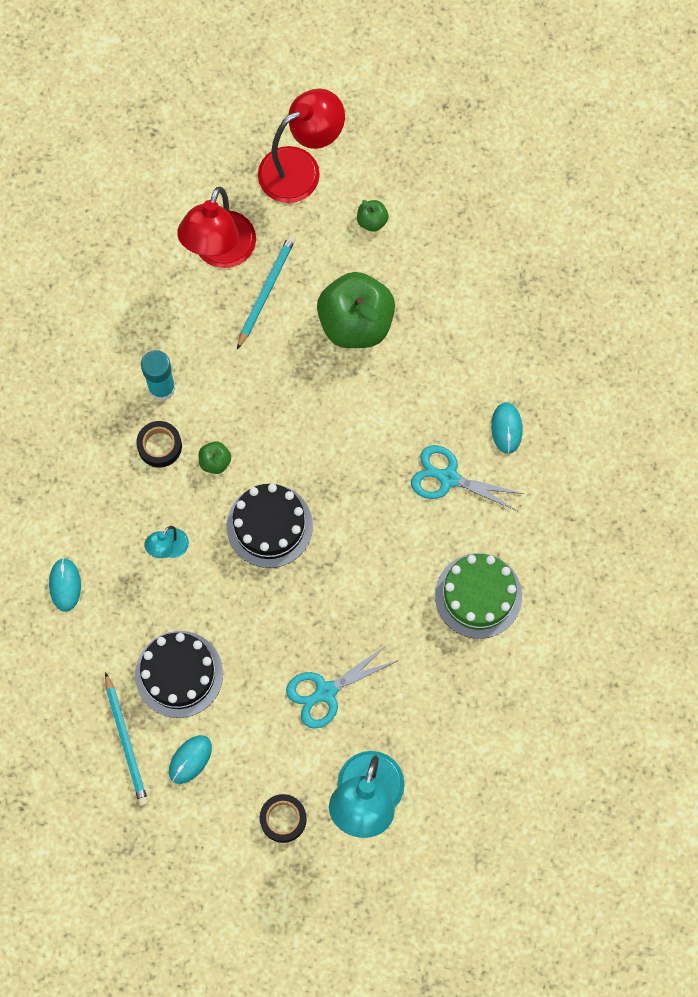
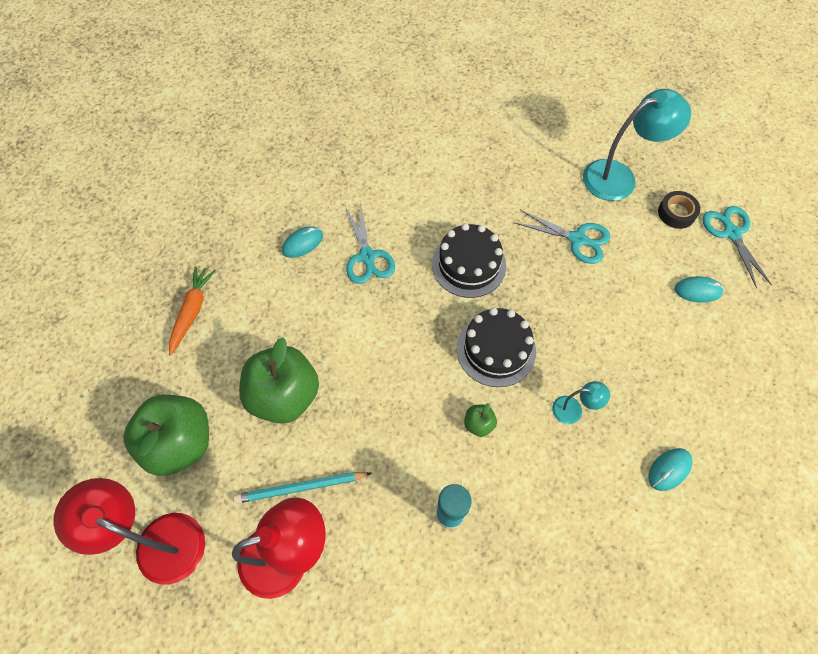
camera: 125 degrees left, 10 degrees down
(126, 742) = (728, 339): turquoise pencil -> none
(159, 446) = (500, 478): black tape -> none
(179, 674) = (652, 337): black cake -> black cake (468, 265)
(221, 853) = (731, 233): none -> turquoise scissors
(372, 221) = (180, 443): green apple -> green apple, size x2.39
(478, 595) = (437, 192): green cake -> none
(497, 291) = (192, 311): none -> orange carrot

